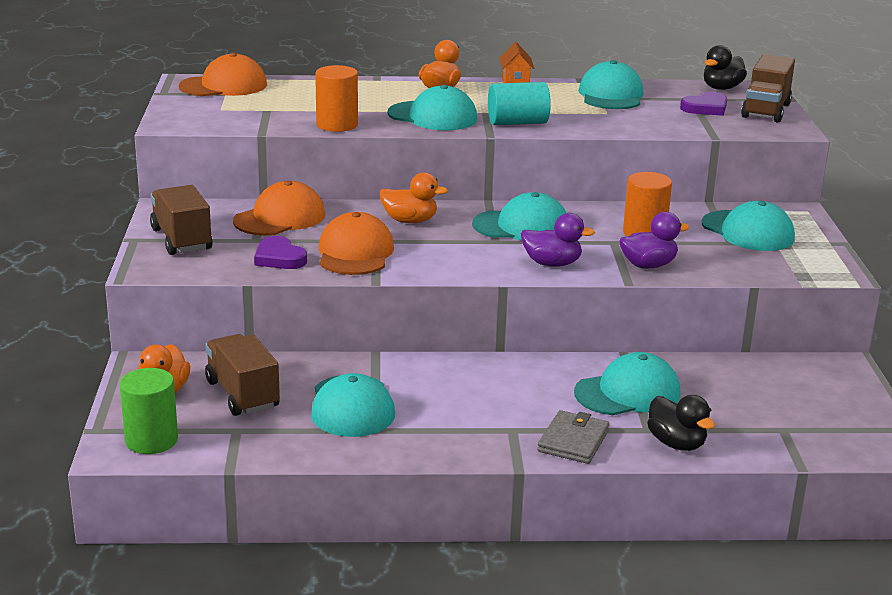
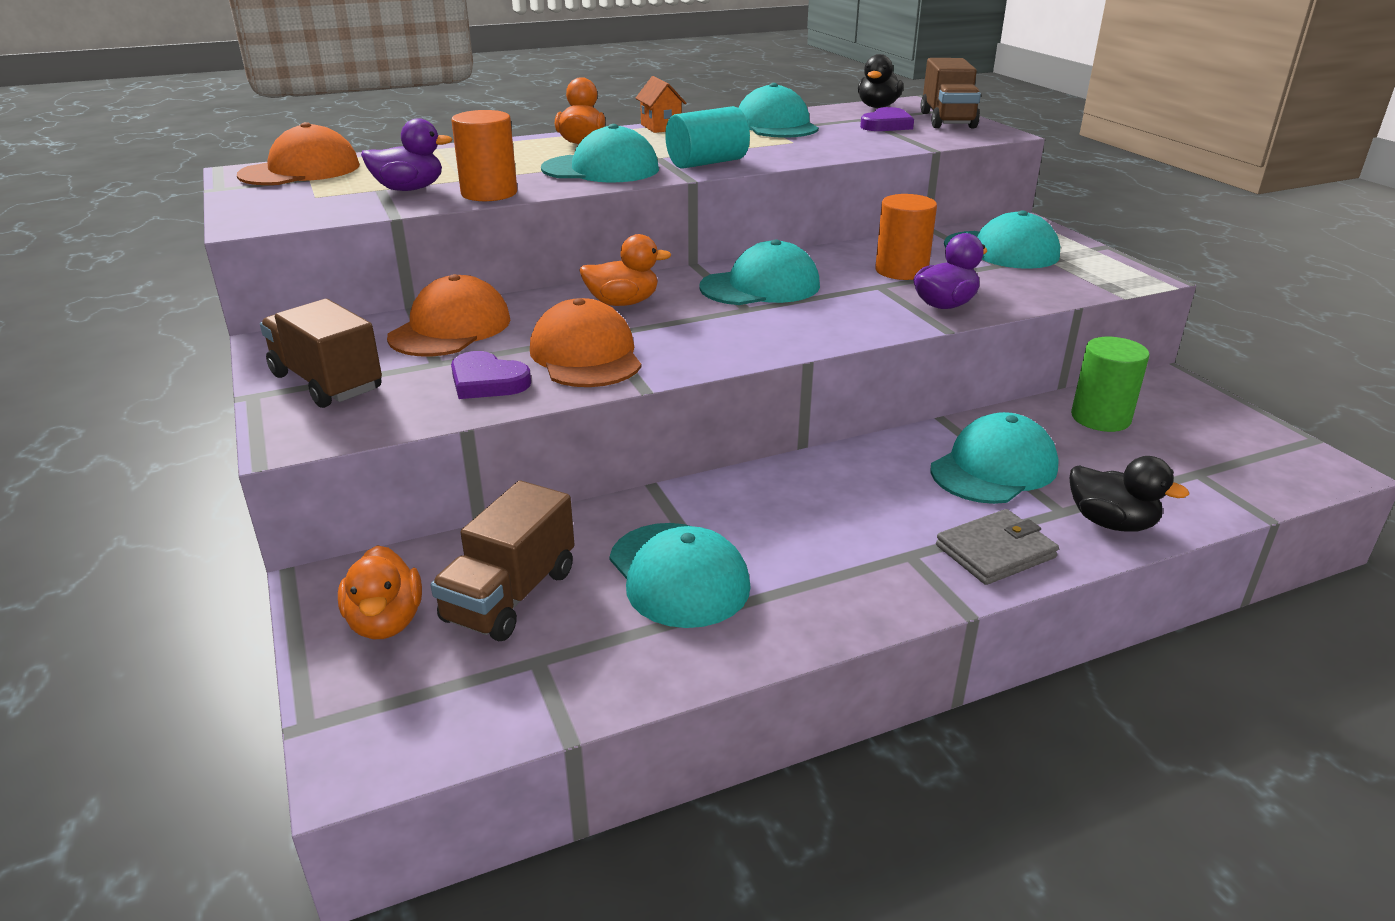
camera: 20 degrees left, 5 degrees up
(151, 440) = (411, 719): green cylinder -> green cylinder (1100, 418)
(242, 394) = (510, 596): brown truck -> brown truck turned 105 degrees counterclockwise
(552, 263) = (838, 323): purple duck -> purple duck (409, 189)
(573, 441) = (995, 551): grey wallet -> grey wallet turned 60 degrees clockwise

